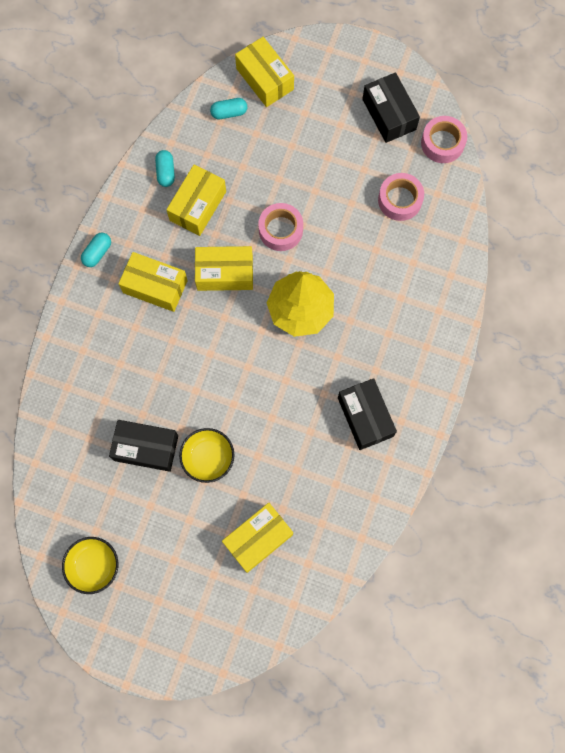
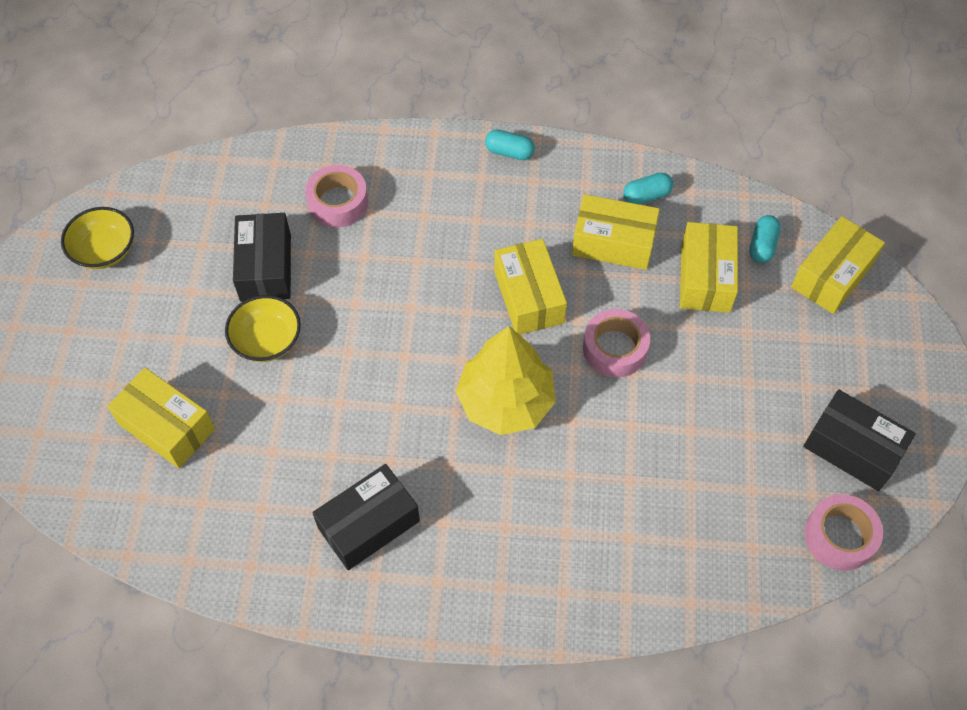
camera: 75 degrees right, 15 degrees down
(155, 286) = (484, 223): yellow box -> yellow box (705, 277)
(229, 113) = (762, 245): turquoise capsule -> turquoise capsule turned 45 degrees clockwise
(389, 114) = (852, 448): black box -> black box turned 75 degrees clockwise
(400, 200) = (720, 495): pink tape -> pink tape (338, 202)

